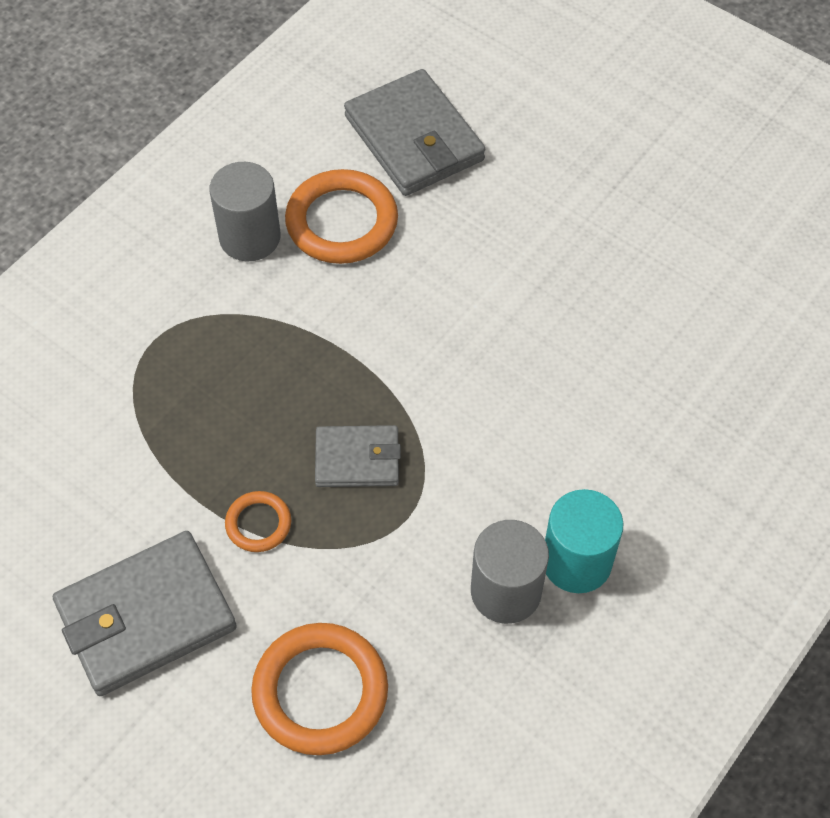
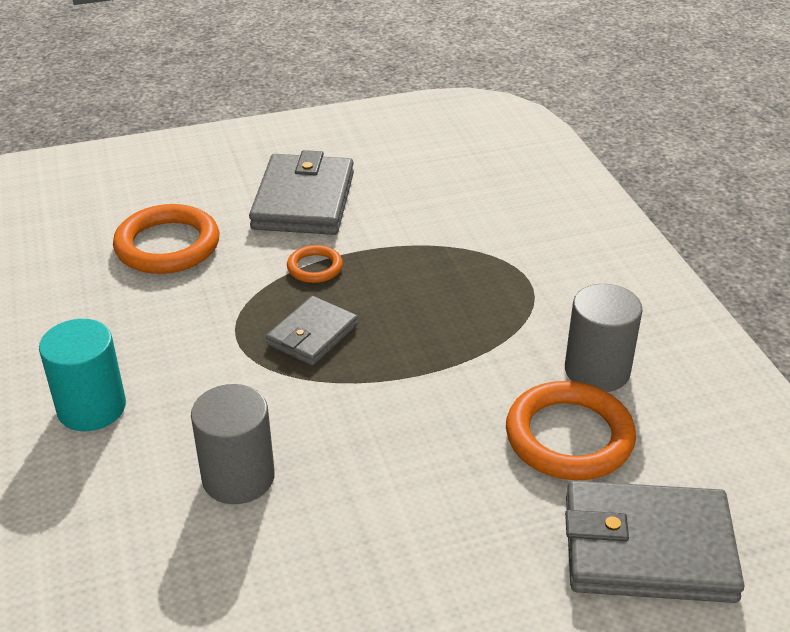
camera: 125 degrees right, 20 degrees down
(506, 591) = (120, 358): grey cylinder -> grey cylinder (238, 477)

